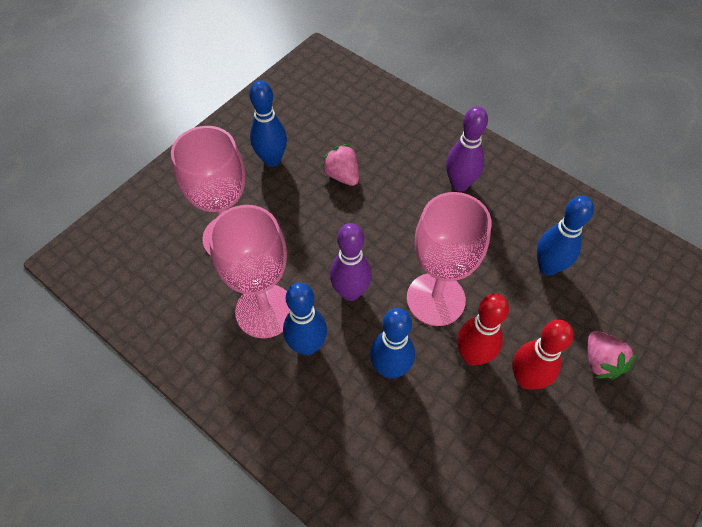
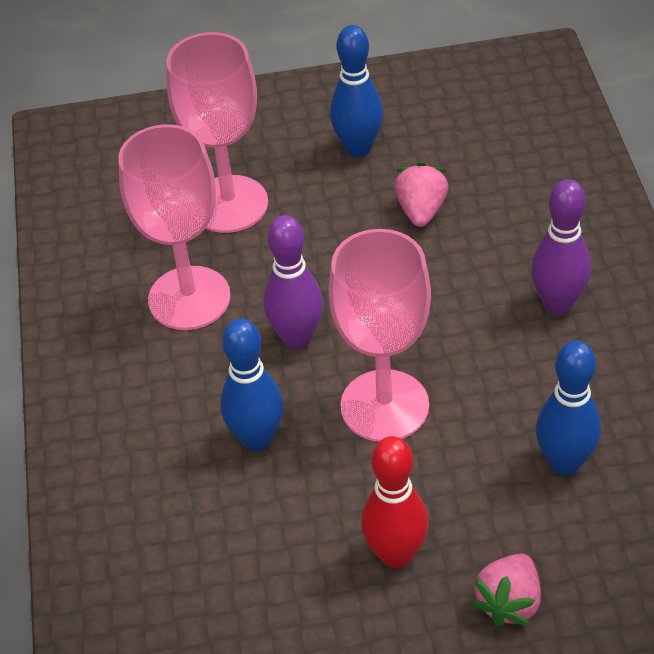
camera: 45 degrees right, 10 degrees down
(307, 346) = (196, 359): blue bowling pin -> none
(472, 355) = (361, 489): red bowling pin -> none

